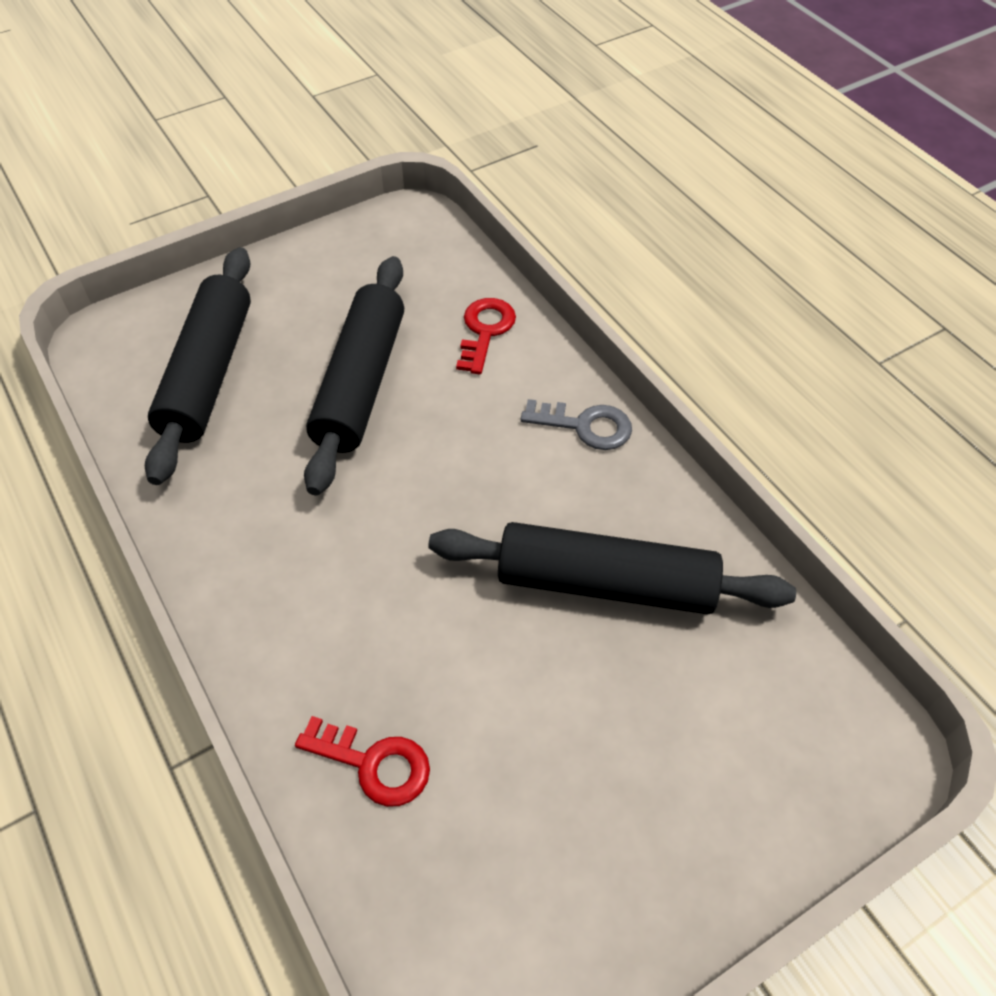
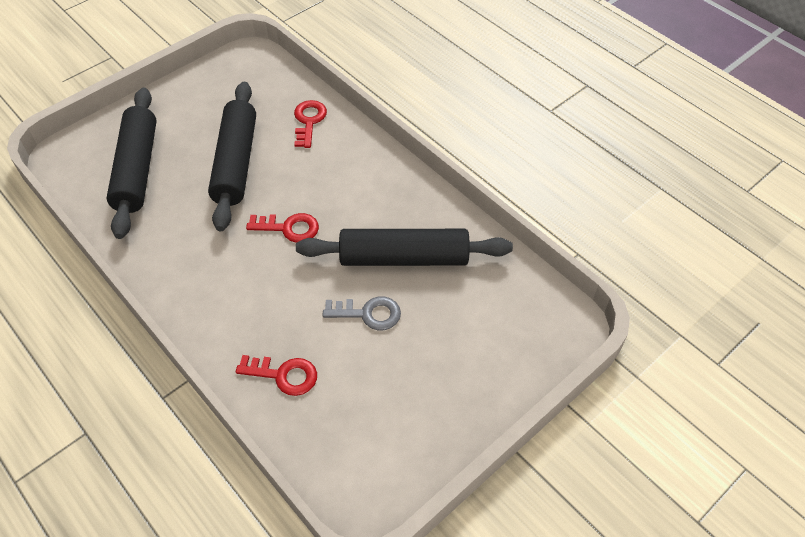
camera: 10 degrees left, 0 degrees up
(425, 503) = (289, 228): none -> red key
(585, 426) = (379, 170): grey key -> grey key (368, 313)

